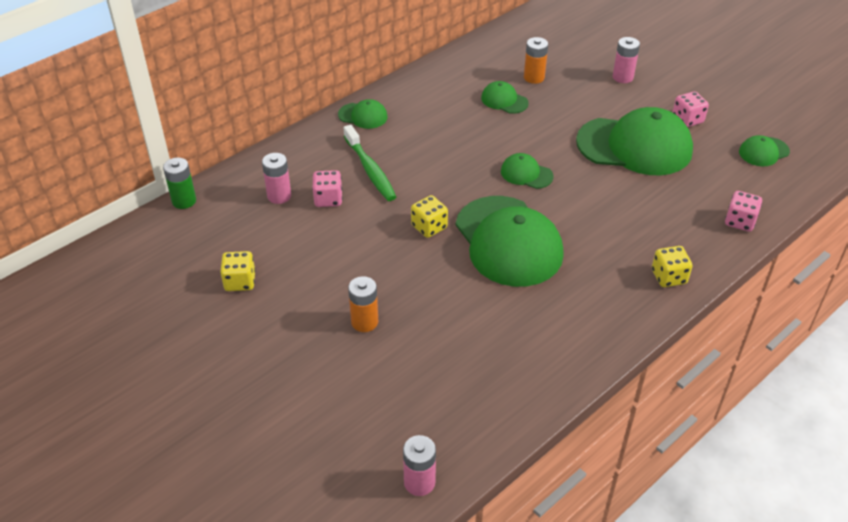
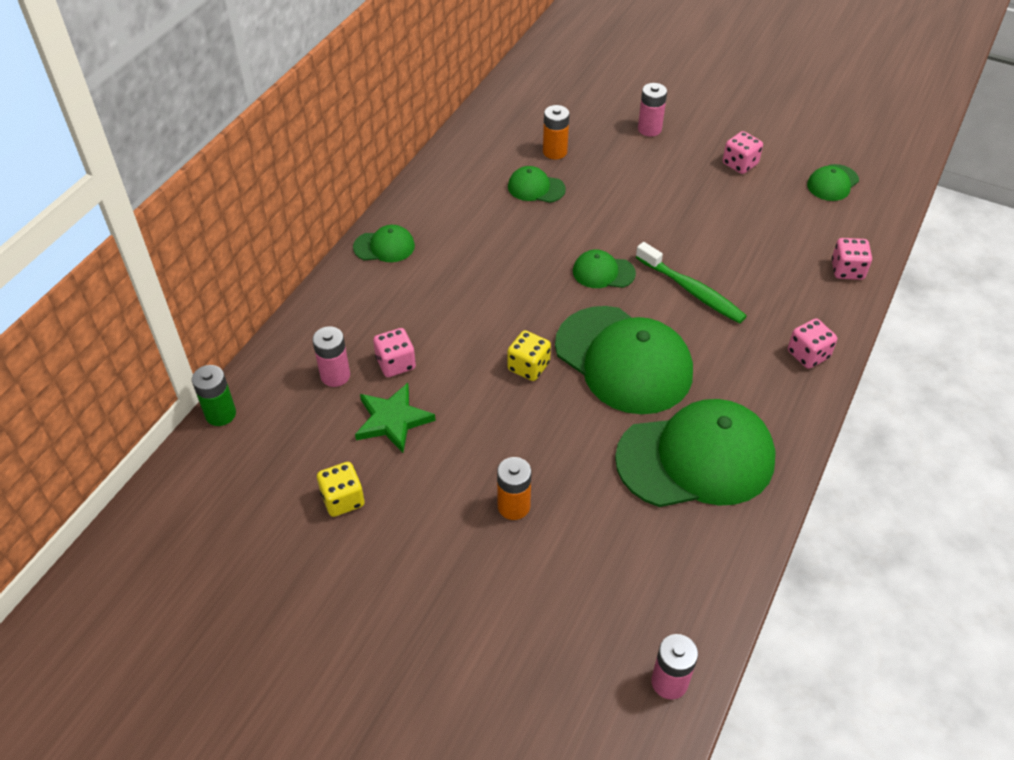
camera: 20 degrees left, 5 degrees up
(305, 237) = (393, 420): none -> green star
(370, 170) = (427, 313): green toothbrush -> green toothbrush (692, 291)
(635, 146) = (701, 209): green cap -> green cap (696, 459)
(668, 277) = (808, 354): yellow dice -> pink dice

